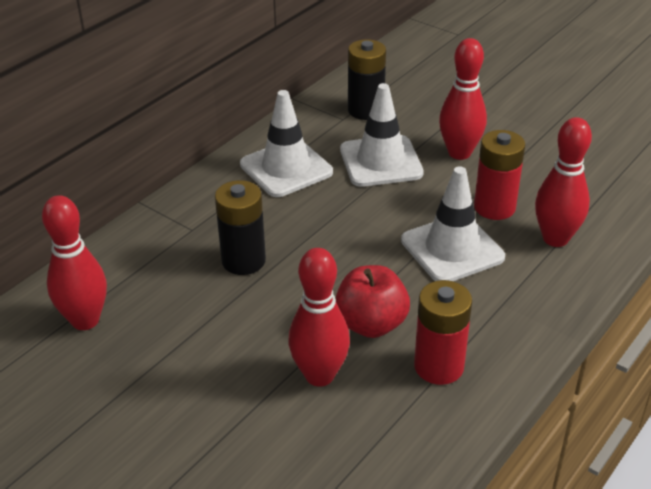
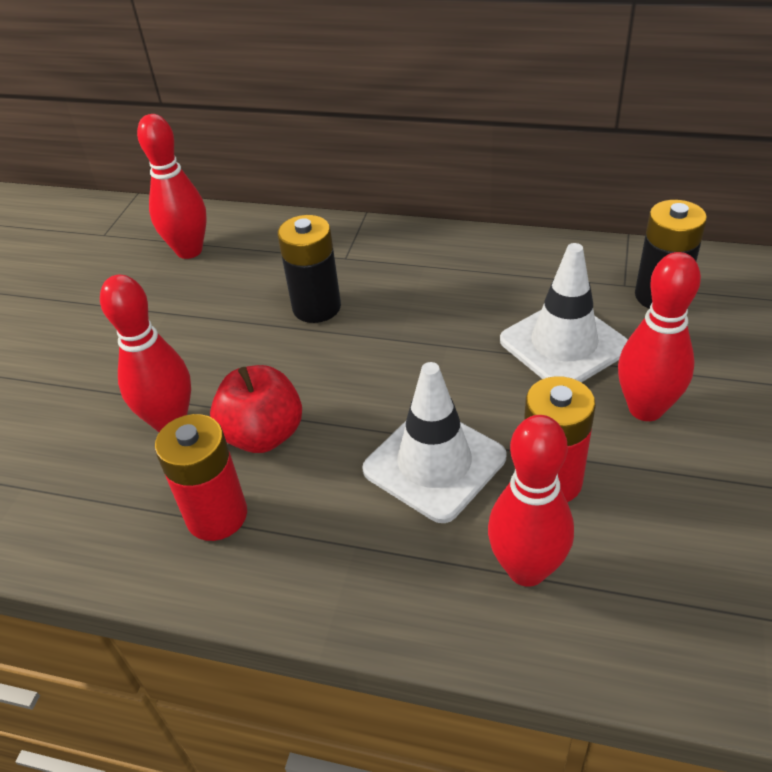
camera: 70 degrees right, 5 degrees up
(286, 168) = (489, 278): white traffic cone -> none

